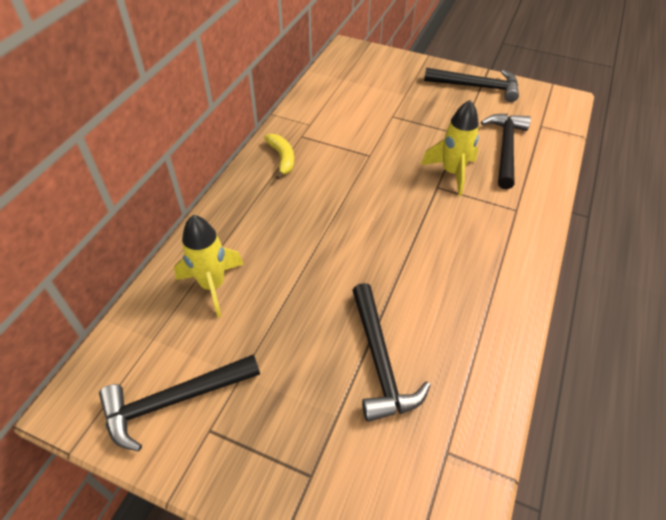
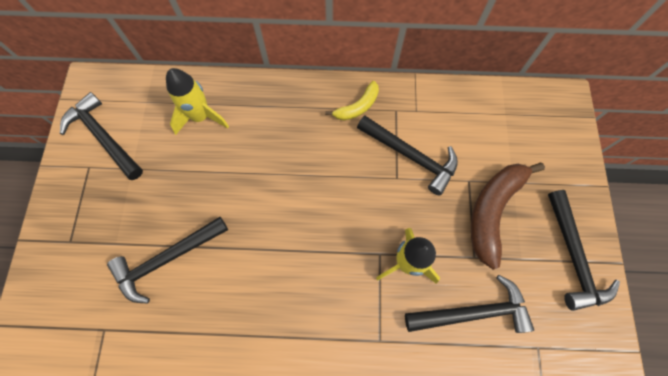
camera: 70 degrees right, 20 degrees up
(353, 140) = (411, 156): none -> black hammer
(425, 112) = (492, 211): none -> brown banana

